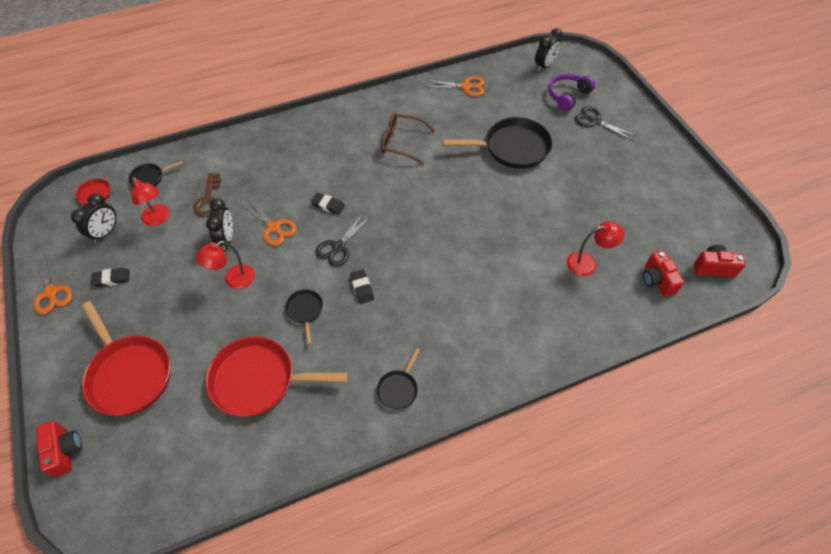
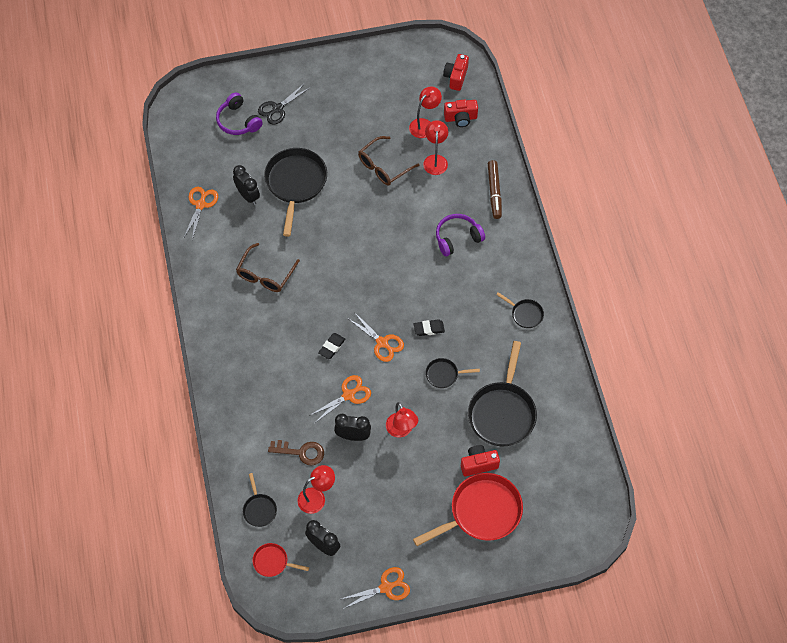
camera: 80 degrees left, 5 degrees up
(65, 451) = (542, 555): red camera -> red camera (478, 464)
(112, 279) = (380, 535): black eraser -> none
(259, 380) = (502, 413): red pan -> black pan
(338, 247) = (382, 343): black scissors -> orange scissors
(488, 300) = (457, 238): none -> purple headphones
(544, 66) = (188, 129): black clock -> black clock (248, 196)
(560, 216) = (384, 166): none -> brown glasses
(565, 331) = (494, 192): none -> brown marker
(631, 246) = (424, 124): none -> red lamp

